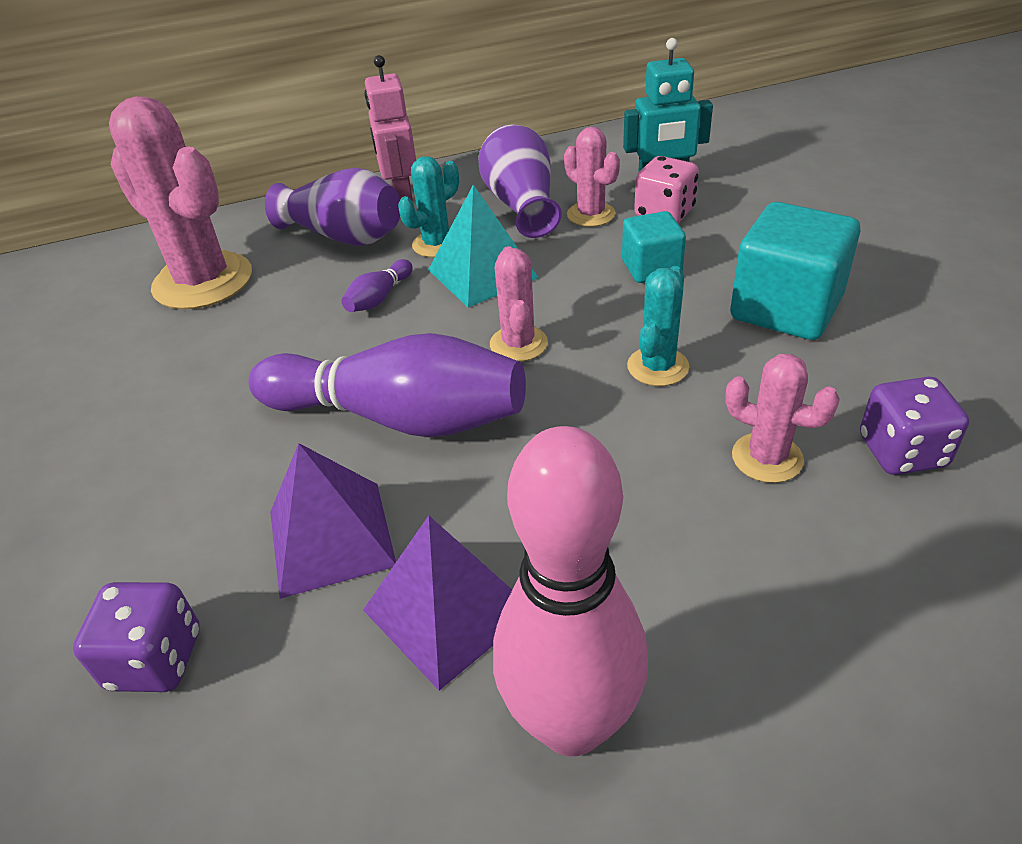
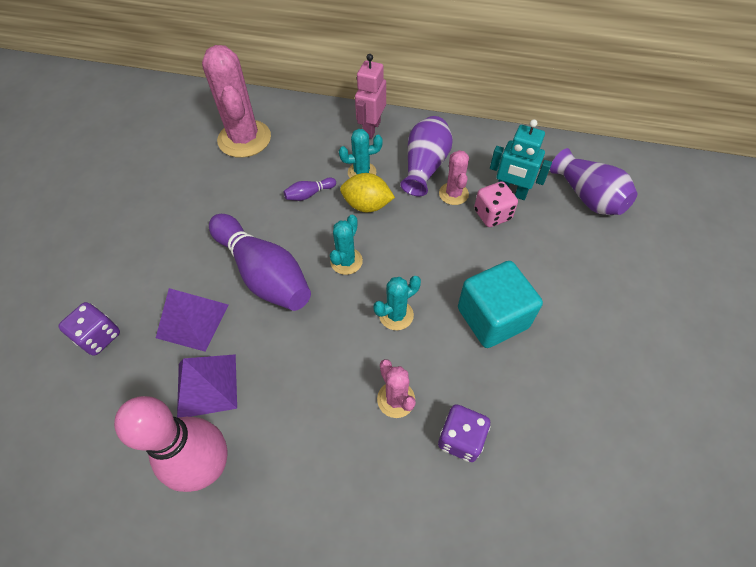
camera: 30 degrees right, 15 degrees up
(344, 236) = (324, 142): purple vase -> purple vase (588, 197)
(482, 273) = (367, 205): turquoise pyramid -> yellow lemon
(518, 344) = (346, 261): pink cactus -> turquoise cactus
(651, 268) = (450, 250): turquoise cube -> none

